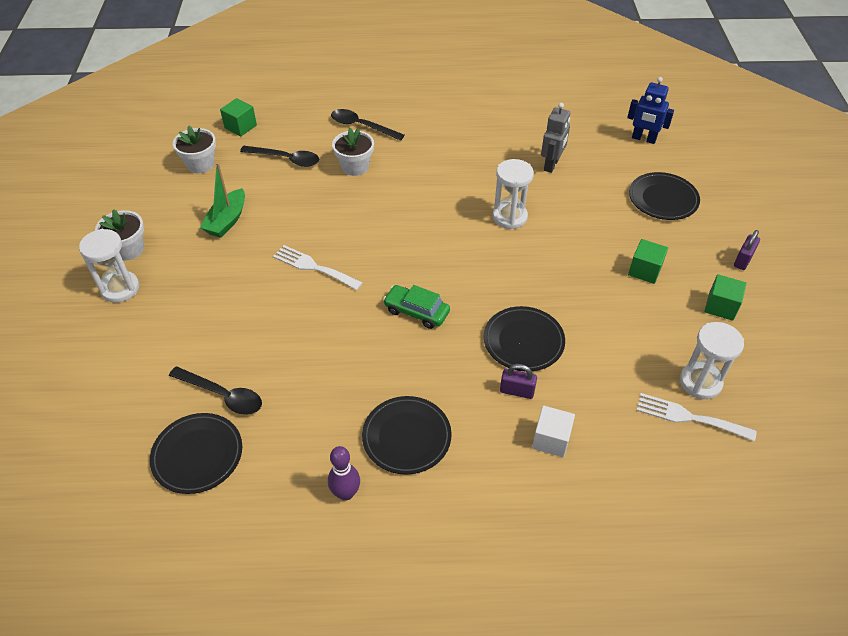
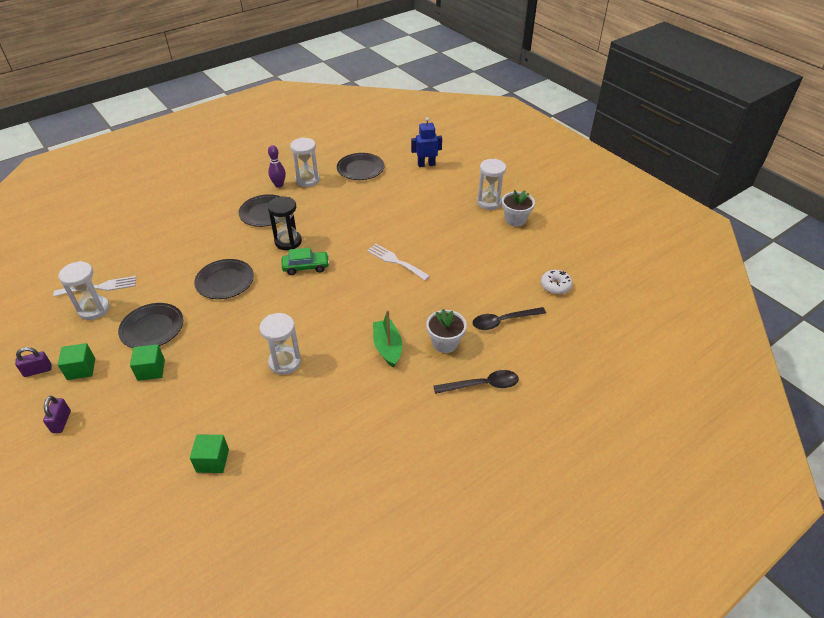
camera: 145 degrees right, 5 degrees down
(200, 164) = (555, 286): white flower pot -> white donut
(223, 395) = (375, 189): black spoon -> none
(227, 220) = (483, 260): green boat -> green boat (387, 348)
(240, 126) = (574, 330): green cube -> green cube (213, 461)
(295, 477) = (307, 180): none -> white hourglass
(313, 267) = (395, 261): white fork -> white fork turned 135 degrees counterclockwise
(411, 363) = (288, 242): none -> black hourglass
(517, 391) = (215, 255): purple padlock -> purple padlock (38, 370)
(551, 165) = (276, 437): grey robot -> none
(551, 439) = (184, 243): white cube -> none
(643, 139) = (190, 531): blue robot -> blue robot (426, 164)
(663, 199) = (149, 453): black plate -> black plate (152, 328)

